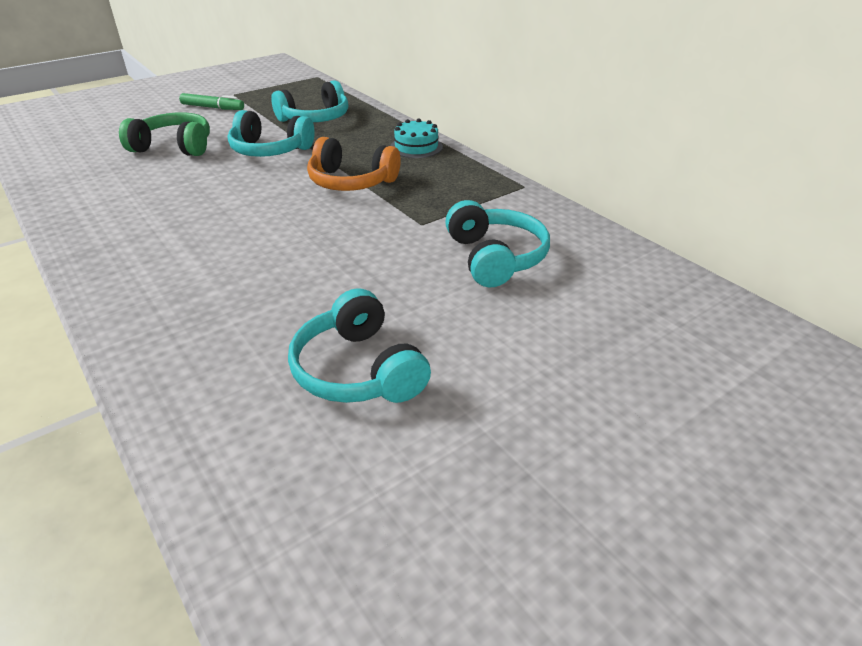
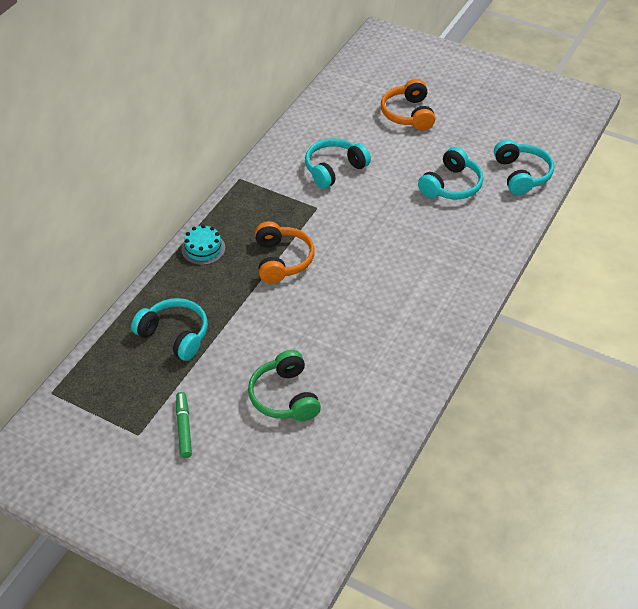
camera: 115 degrees left, 10 degrees up
(270, 150) = (256, 330): turquoise headphones -> turquoise headphones (521, 175)
(619, 392) = (408, 114): none -> orange headphones

